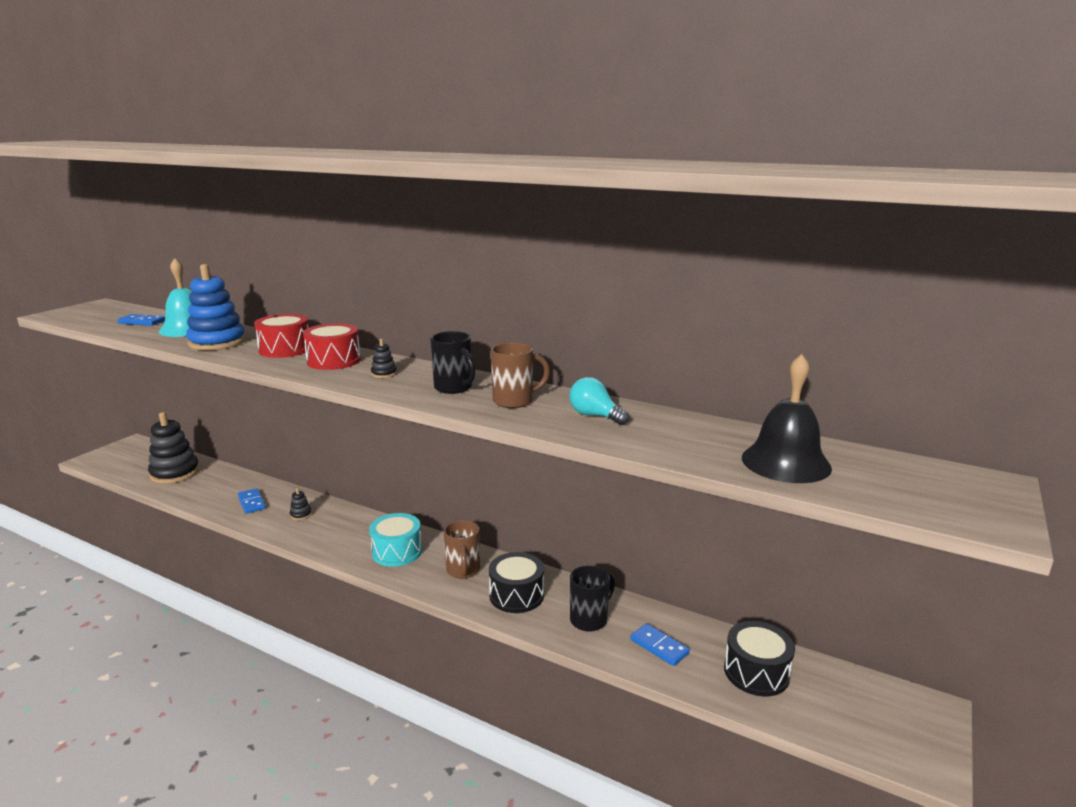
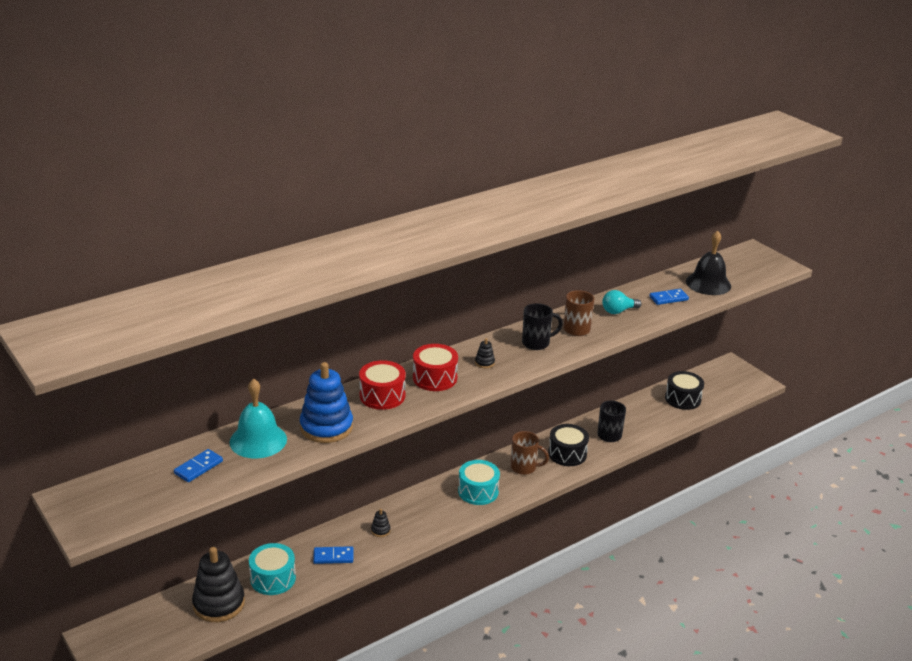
camera: 65 degrees left, 10 degrees up
(213, 485) = (273, 578): none -> turquoise drum
(659, 646) = (646, 420): blue domino -> blue domino (668, 298)

